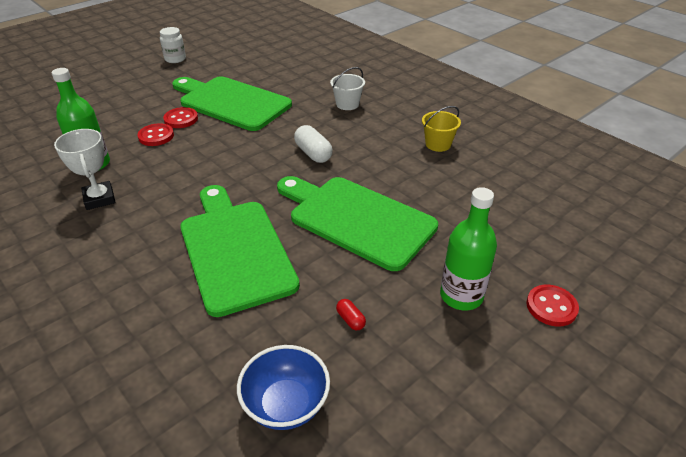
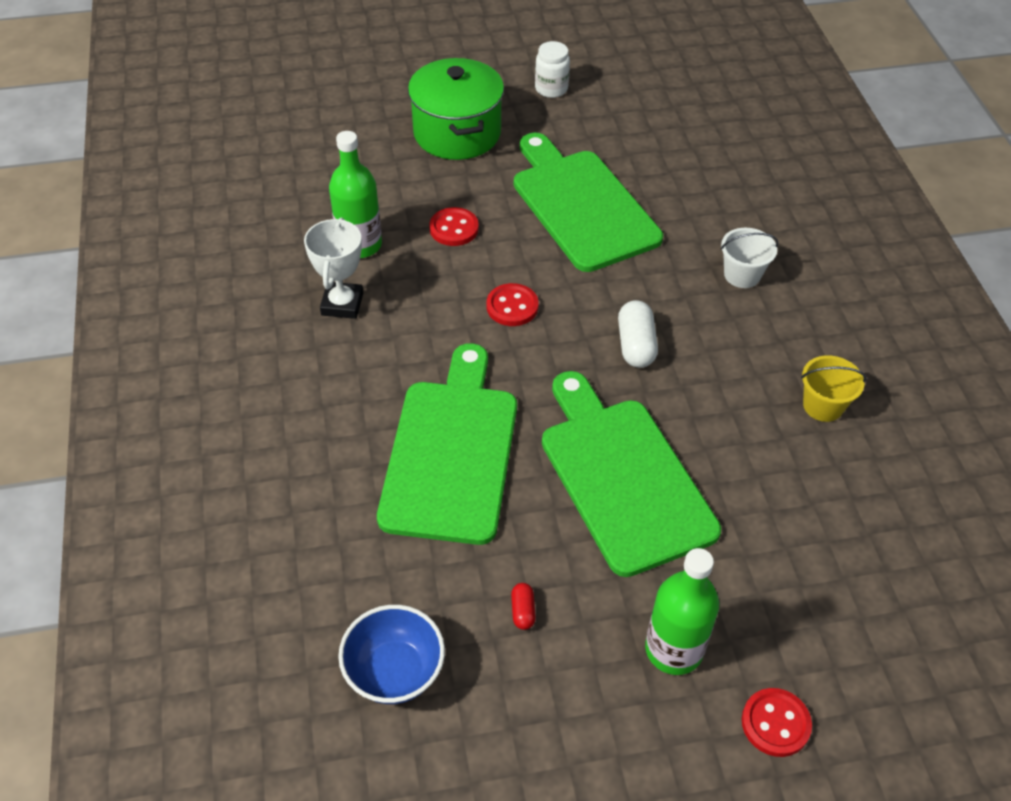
camera: 30 degrees right, 10 degrees up
(128, 92) = (457, 133): none -> green pot
(181, 119) = (499, 210): red button -> red button (512, 306)

